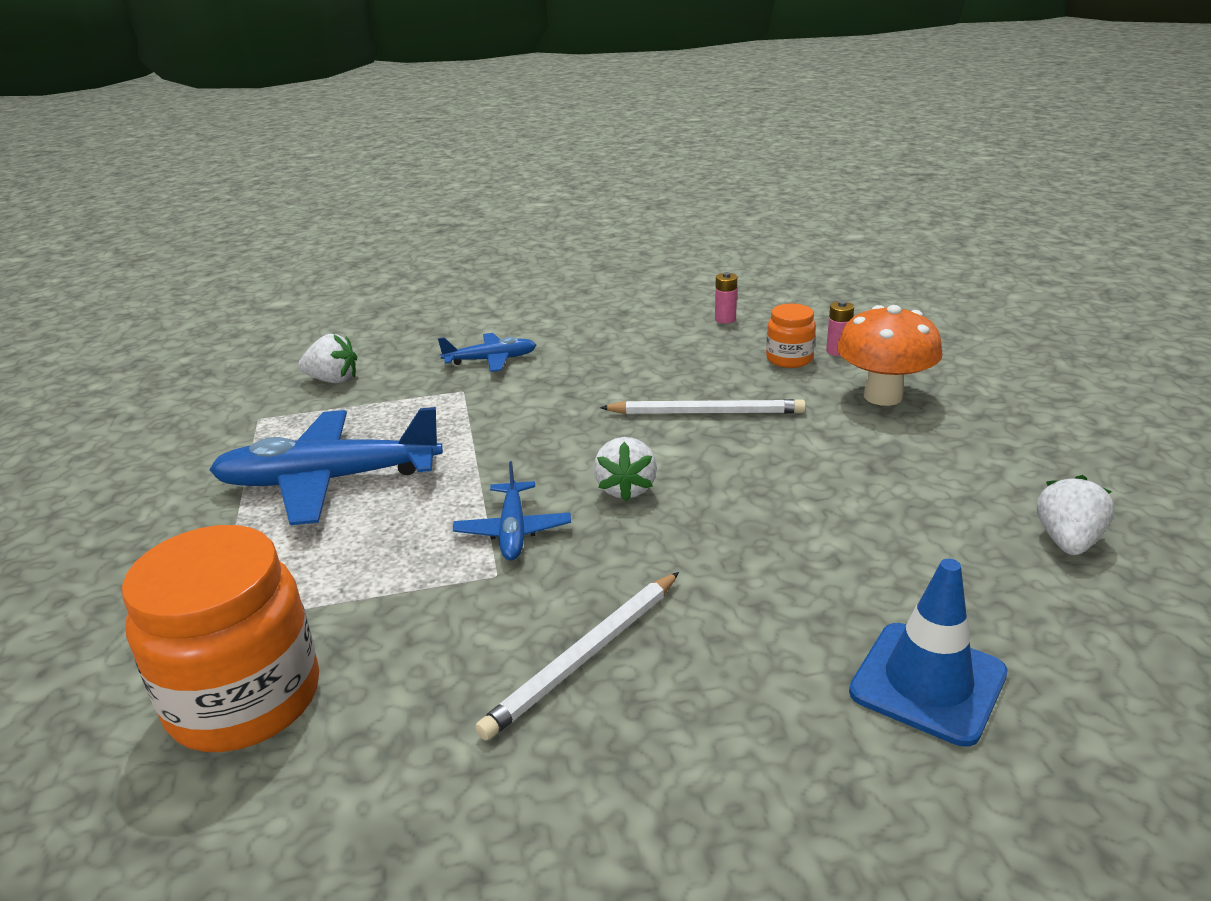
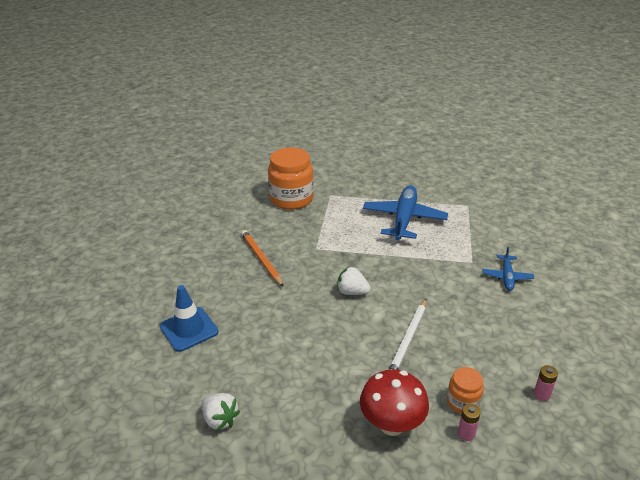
camera: 110 degrees right, 5 degrees up
(333, 380) = (500, 226): white strawberry -> none
(513, 530) = (341, 257): blue plane -> none
(585, 656) = (261, 259): white pencil -> orange pencil
(883, 396) = (392, 425): orange mushroom -> red mushroom

